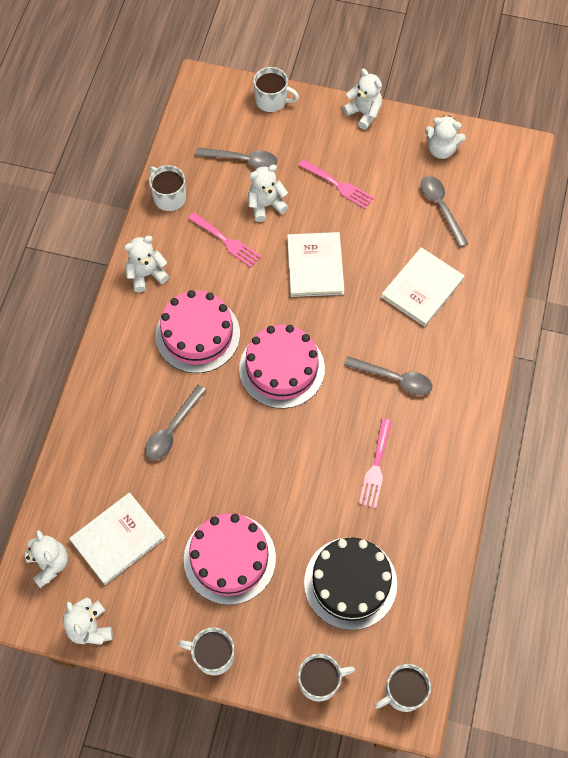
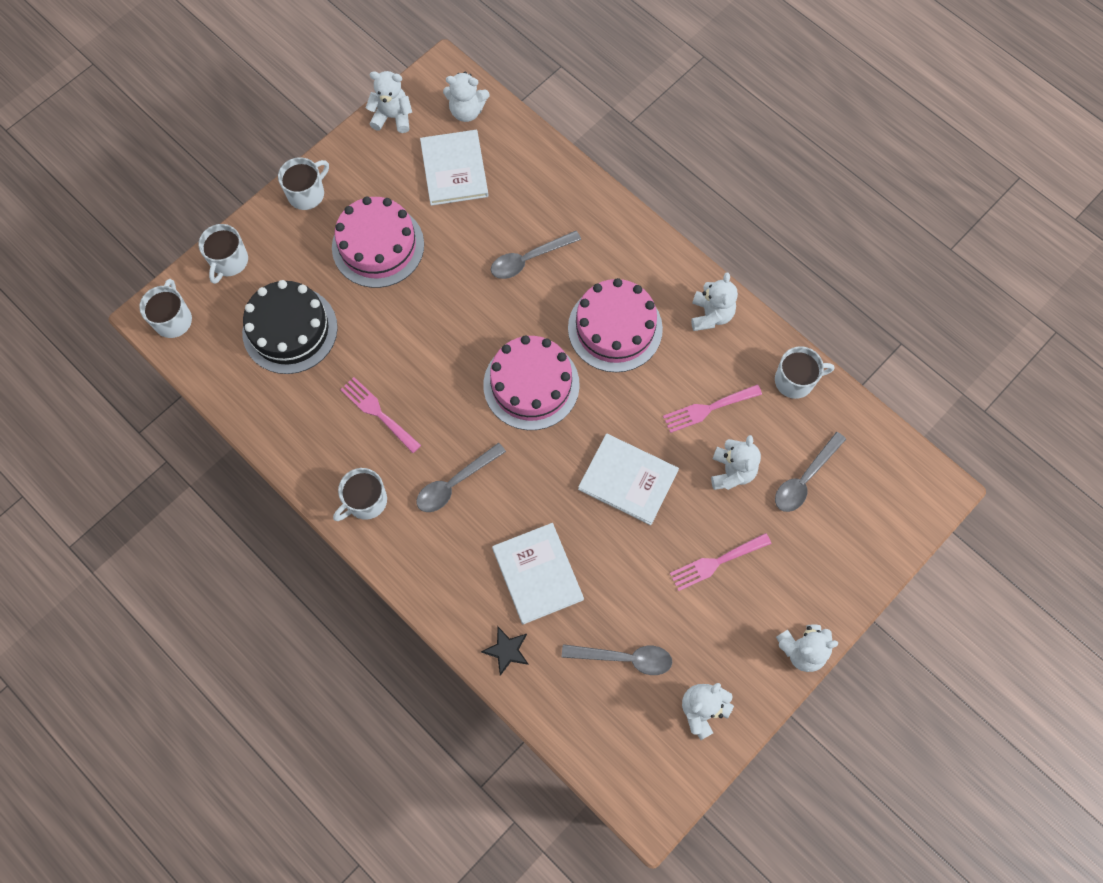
camera: 120 degrees right, 5 degrees up
(172, 429) = (529, 259): grey spoon -> grey spoon turned 90 degrees counterclockwise
(272, 100) = (873, 555): white mug -> white mug (365, 501)
(487, 279) = (506, 650): none -> black star

